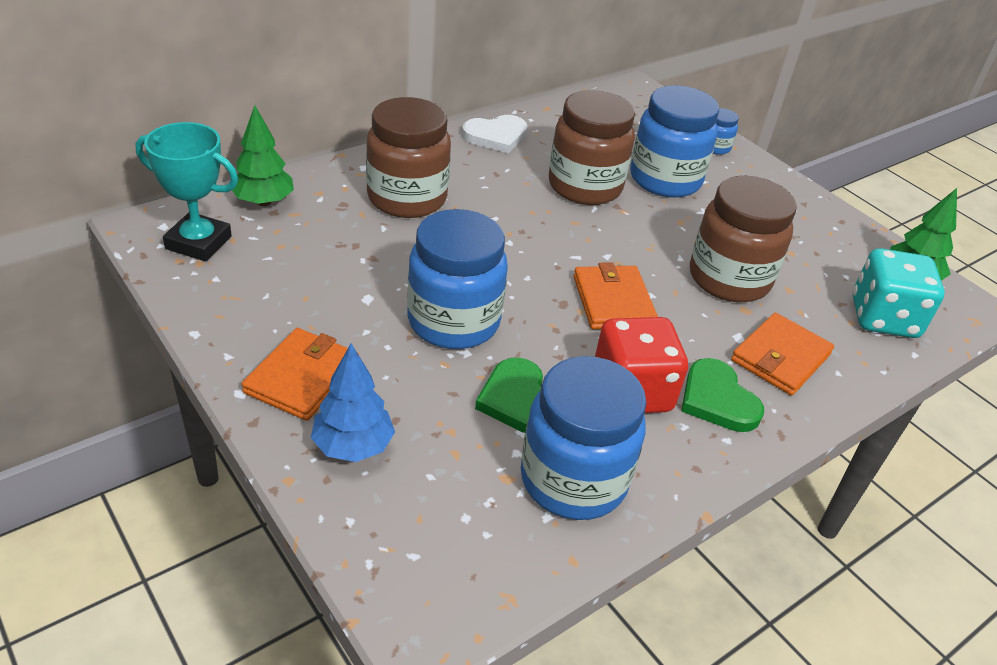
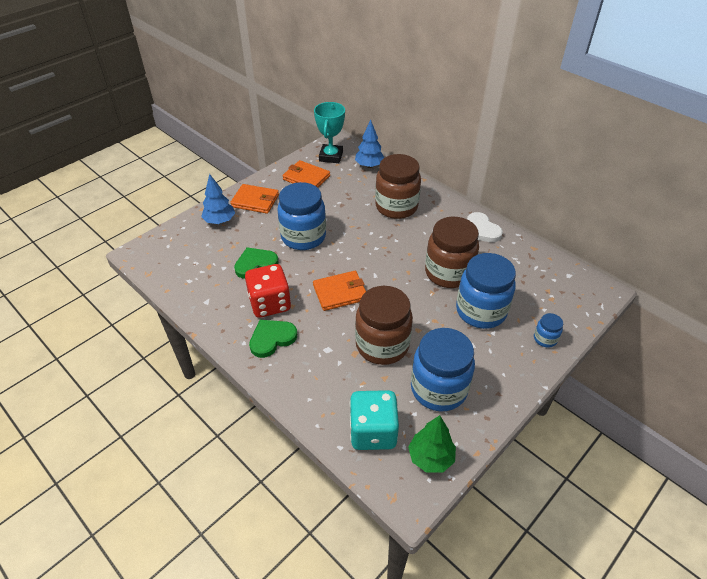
camera: 85 degrees right, 5 degrees up
(264, 202) = (369, 166): green tree -> blue tree
(573, 480) = (209, 287): blue jar -> blue jar (438, 389)
(780, 358) = (314, 369): orange wallet -> orange wallet (306, 178)

